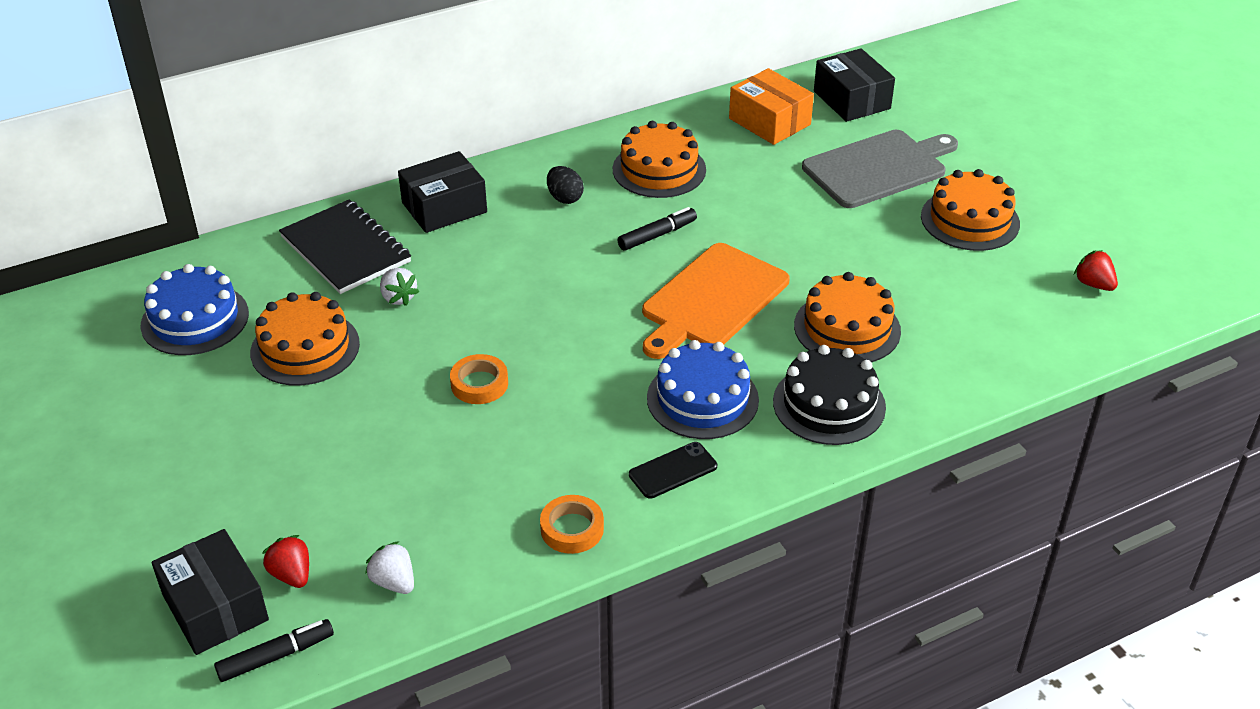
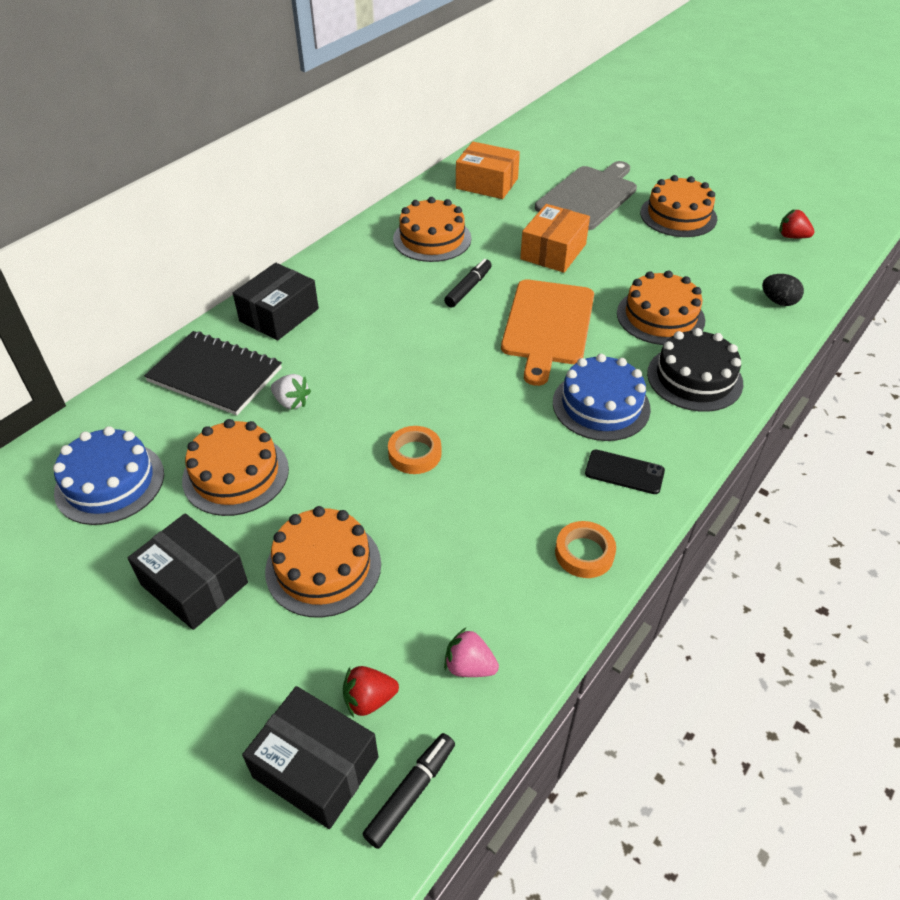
camera: 25 degrees left, 5 degrees up
(291, 575) = (369, 699): red strawberry -> red strawberry turned 45 degrees counterclockwise
(327, 455) = (323, 567): none -> orange cake
(394, 582) = (469, 666): white strawberry -> pink strawberry
(565, 198) = (374, 280): black egg -> black egg (778, 301)
(673, 470) = (624, 472): black phone -> black phone turned 75 degrees clockwise
(783, 221) = (553, 251): none -> orange box
(851, 100) = (532, 155): black box -> black box (194, 584)

